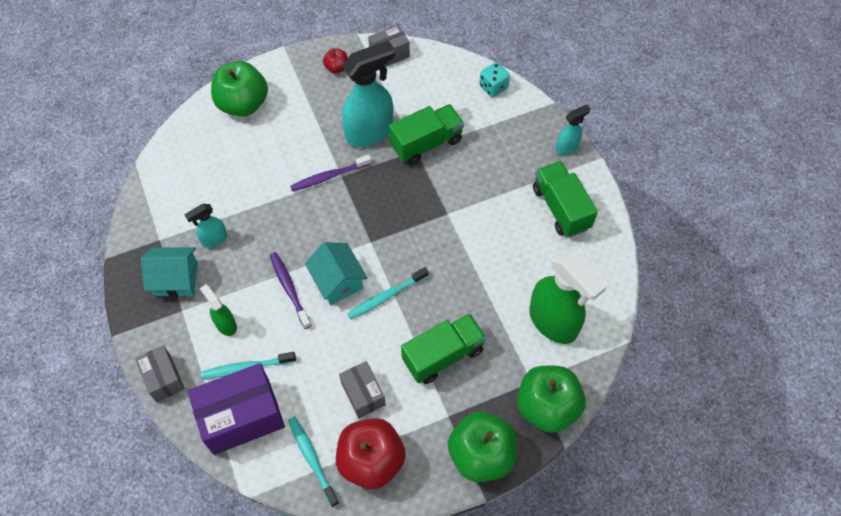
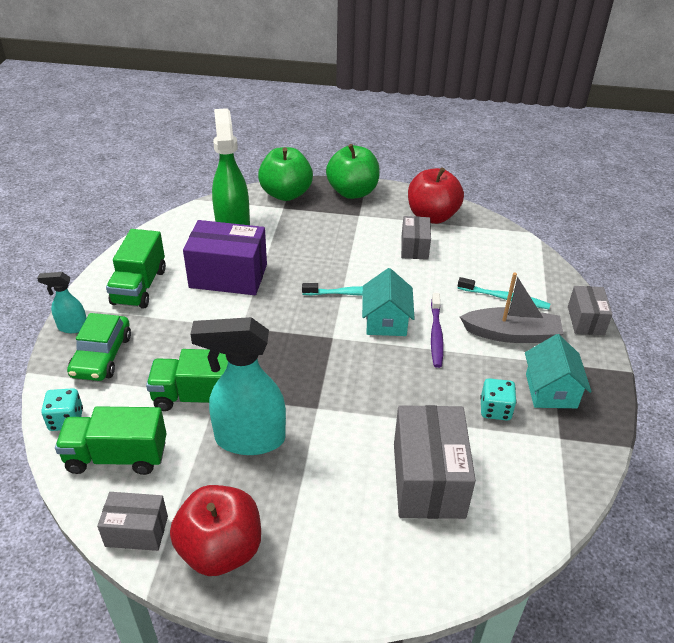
camera: 150 degrees left, 20 degrees down
(176, 279) = (551, 391): turquoise house -> turquoise house turned 60 degrees clockwise
(214, 239) = (495, 410): turquoise spray bottle -> turquoise dice
(225, 324) = (511, 334): green spray bottle -> grey boat
(239, 163) = (428, 480): none -> grey box
(242, 417) = (522, 272): purple box -> purple box (228, 276)
(243, 104) = (383, 562): green apple -> none
(312, 459) = (476, 232): turquoise toothbrush -> none
(329, 176) = (331, 414): purple toothbrush -> none
(336, 68) = (220, 549): red apple -> red apple, size x2.14
(443, 355) = (334, 243): green truck -> green truck (117, 456)
(521, 137) = (102, 356): none -> green car

